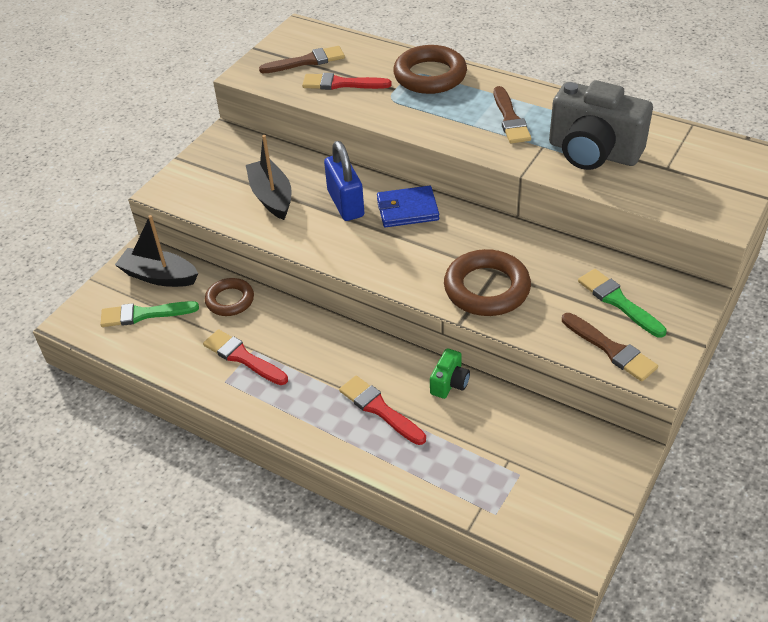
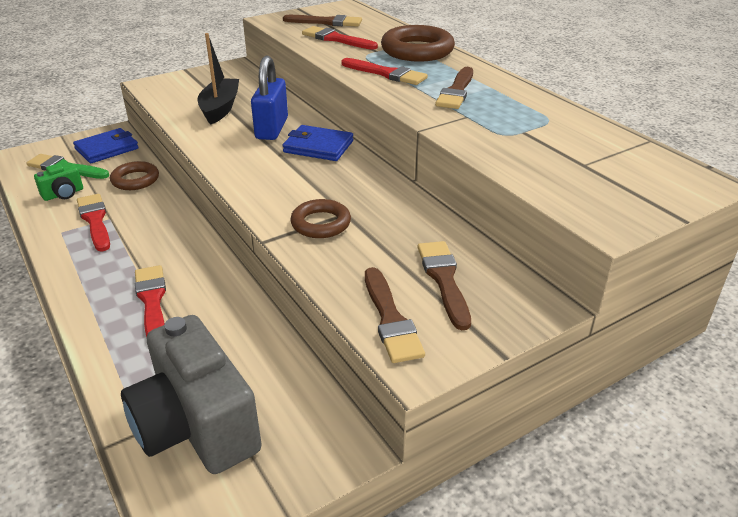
camera: 25 degrees right, 10 degrees down
(159, 276) = (107, 149): black boat -> blue wallet
(432, 117) = (386, 74): none -> red brush
(449, 383) = (237, 305): green camera -> green camera (63, 194)
(486, 288) = (321, 223): brown ring -> brown ring, size x0.61
(593, 152) = (513, 133): grey camera -> grey camera (196, 426)
(618, 301) = (444, 280): green brush -> brown brush

